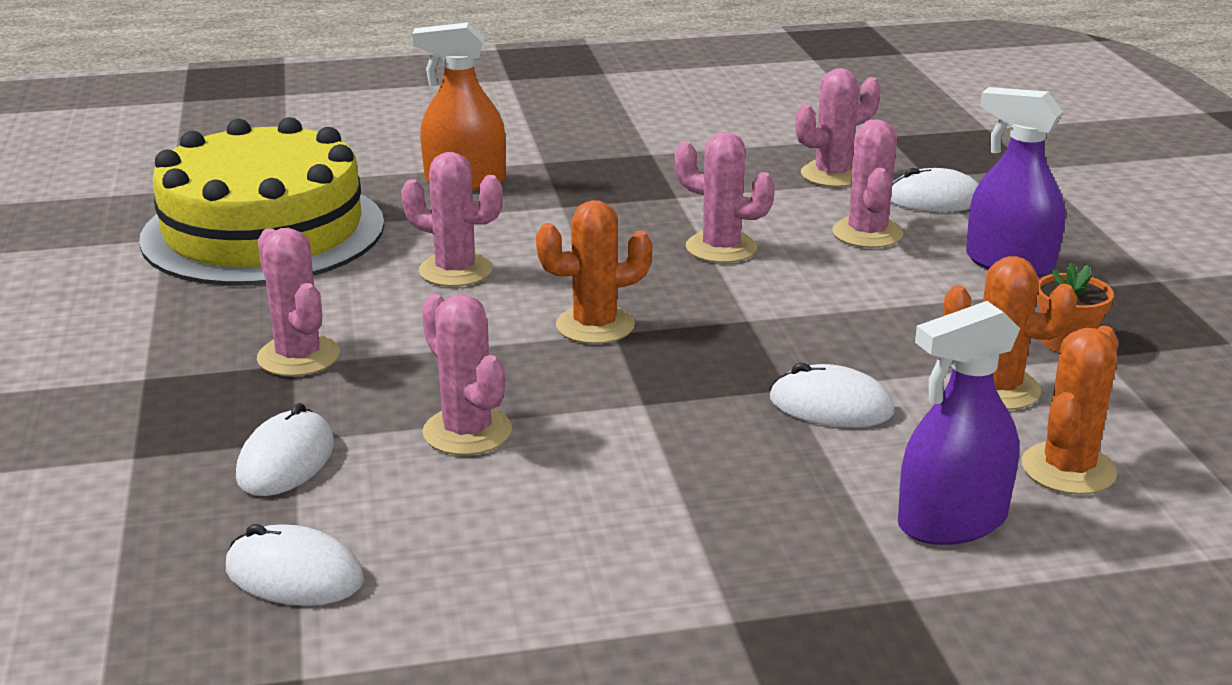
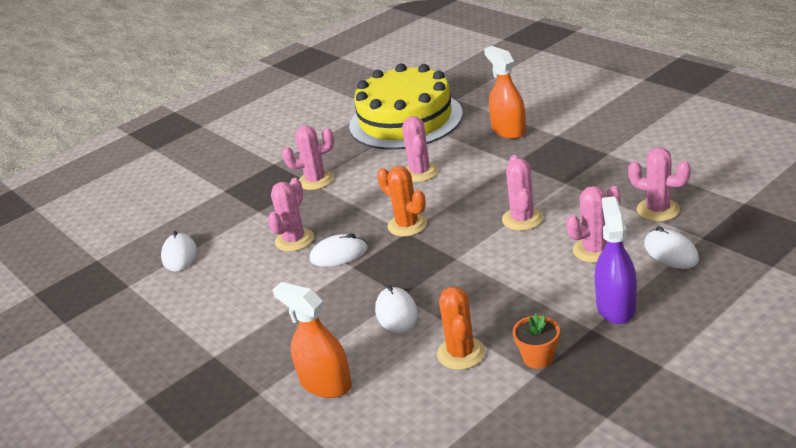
camera: 65 degrees right, 5 degrees up
(286, 460) = (244, 217): white mouse -> white mouse (339, 254)
(298, 357) = (316, 180): pink cactus -> pink cactus turned 45 degrees clockwise
(952, 521) = (325, 383): purple spray bottle -> orange spray bottle
(1068, 469) = (401, 402): orange cactus -> none

